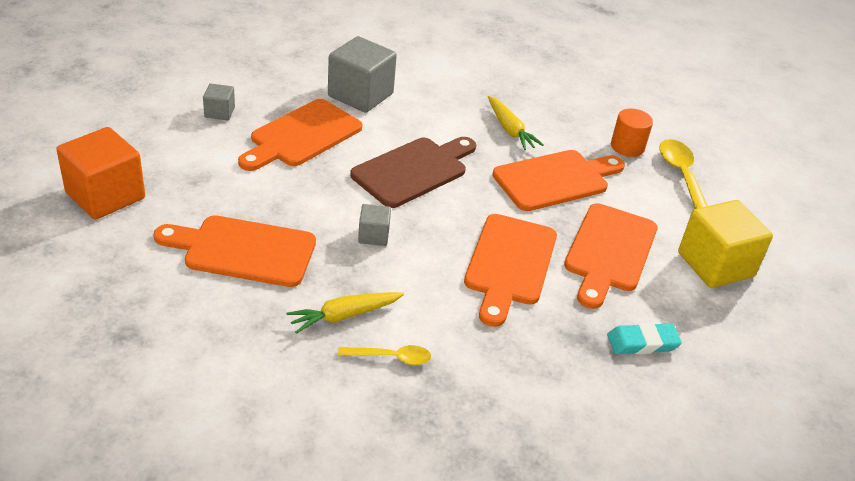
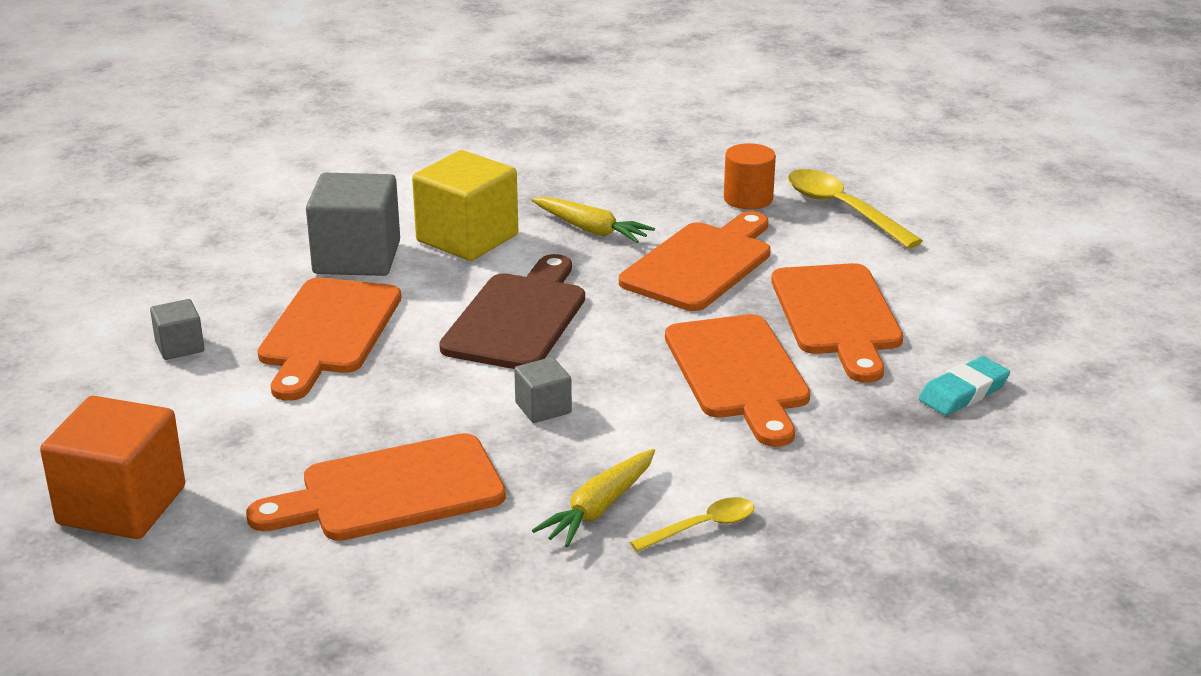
camera: 25 degrees left, 10 degrees down
(715, 265) = (962, 284): yellow cube -> yellow cube (467, 238)

